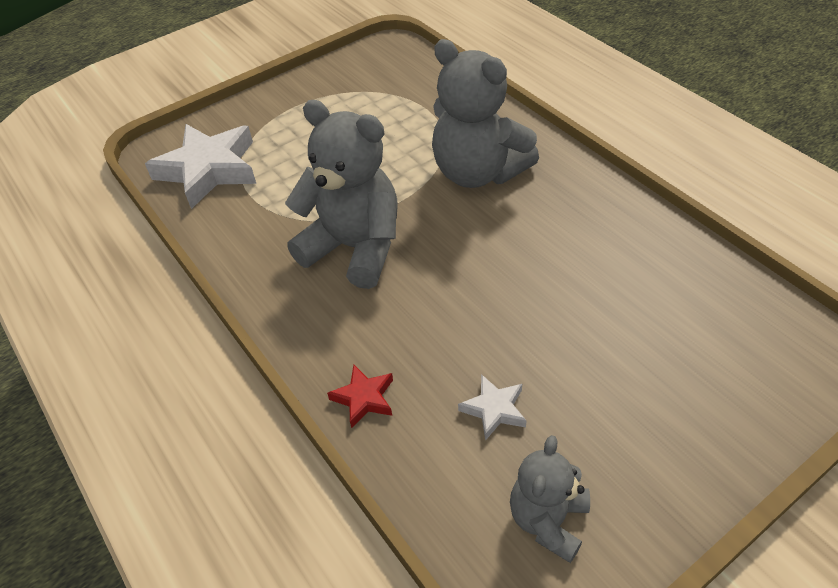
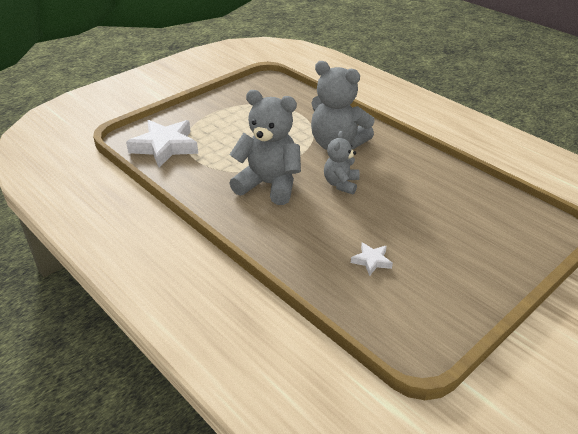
camera: 10 degrees left, 10 degrees down
(364, 398) = (292, 259): red star -> none
(548, 520) = (413, 311): grey teddy bear -> grey teddy bear (341, 184)

